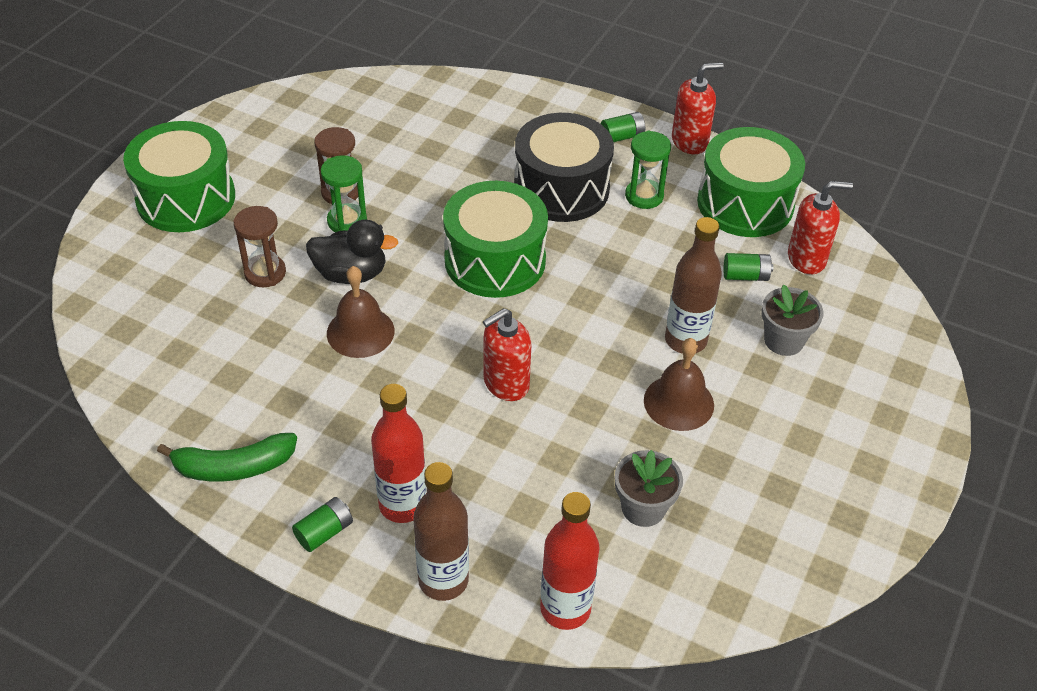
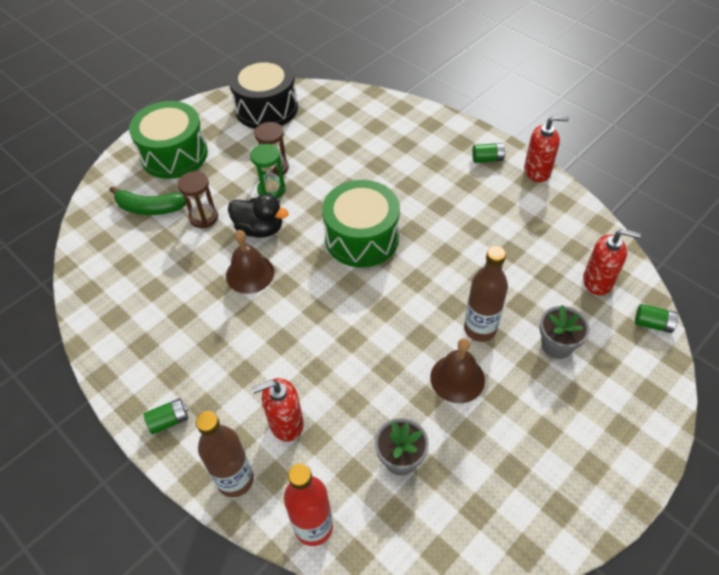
camera: 20 degrees right, 5 degrees up
(234, 467) = (129, 356): green banana -> green banana (150, 208)
(402, 505) = (229, 413): red bottle -> none
(506, 383) = (335, 335): red soap dispenser -> red soap dispenser (286, 423)
(561, 188) = (429, 191): black drum -> black drum (266, 108)
(644, 196) = (488, 208): green hourglass -> none
(745, 203) = (563, 227): green drum -> none
(745, 276) = (544, 286): green battery -> green battery (653, 324)

